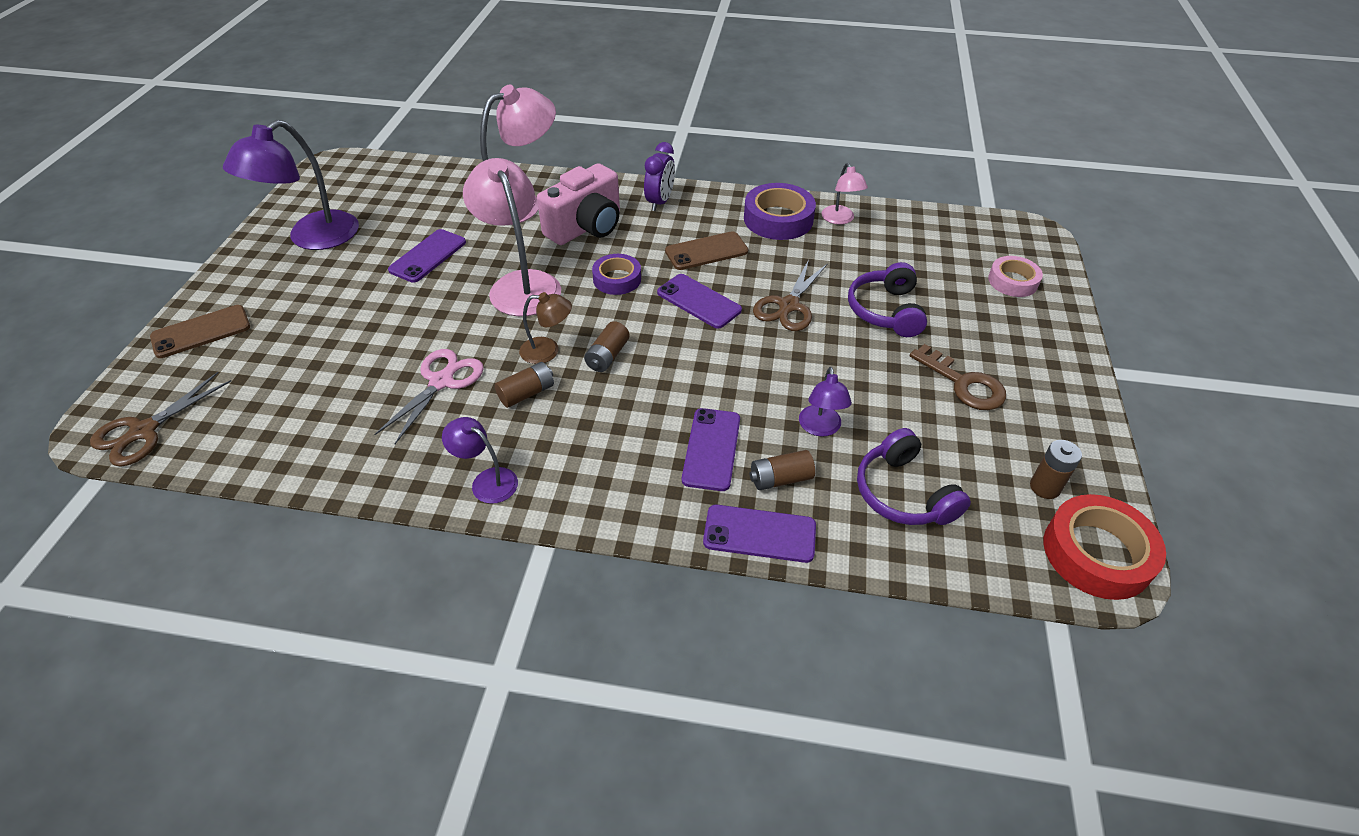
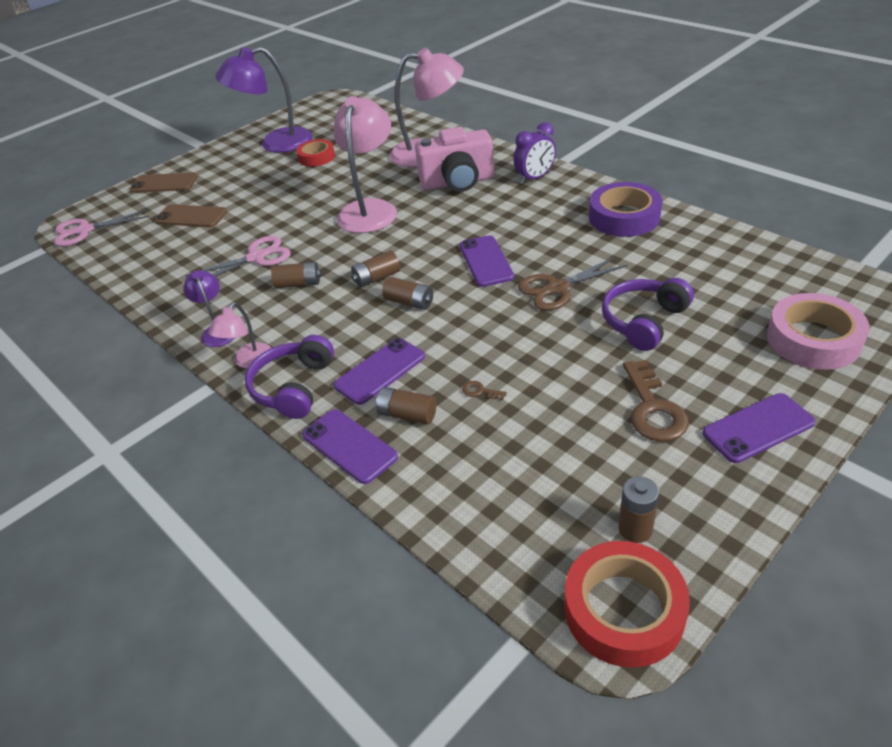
camera: 40 degrees right, 5 degrees down
(144, 431) = (85, 230): brown scissors -> pink scissors
(388, 241) = (316, 157): none -> red tape
(428, 256) = (331, 173): purple phone -> purple phone (758, 428)
(548, 351) = (341, 260): brown lamp -> none
(617, 279) = (441, 226): purple tape -> none
(667, 369) = (409, 302): none -> brown battery
(706, 251) = (533, 225): brown phone -> brown phone (191, 217)
(820, 428) = (480, 391): purple lamp -> brown key
(840, 219) = (684, 233): pink lamp -> pink lamp (248, 361)
(904, 493) = (495, 471): purple headphones -> purple headphones (294, 387)
(1013, 281) = (813, 339): pink tape -> pink tape, size x1.57

